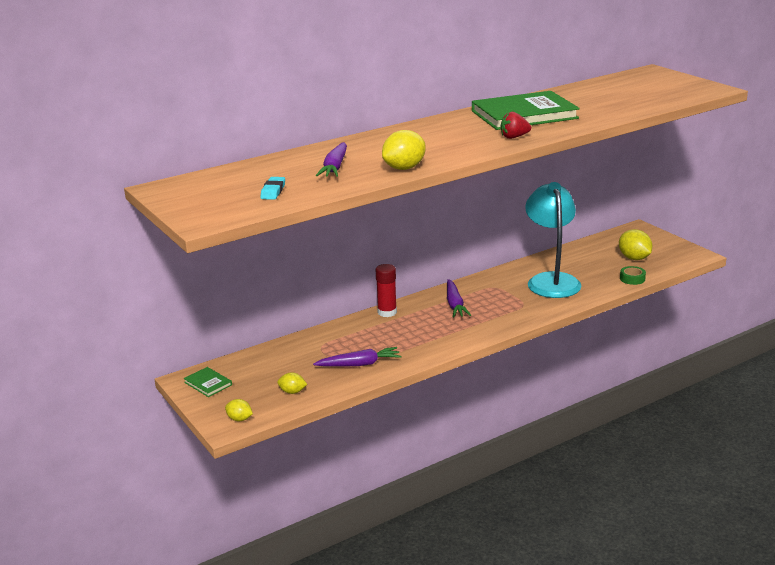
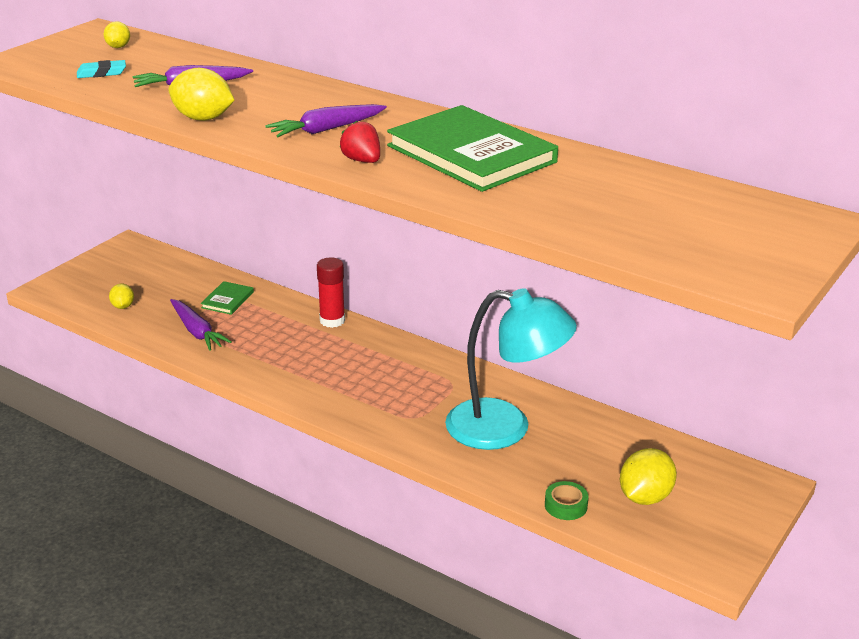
camera: 65 degrees right, 5 degrees up
(208, 383) = (125, 257): green book -> green book (227, 300)
(239, 419) = (61, 291): yellow lemon -> yellow lemon (118, 47)
(454, 304) = (381, 363): purple carrot -> purple carrot (326, 129)
(551, 280) = (505, 428): turquoise lamp -> turquoise lamp turned 45 degrees clockwise

